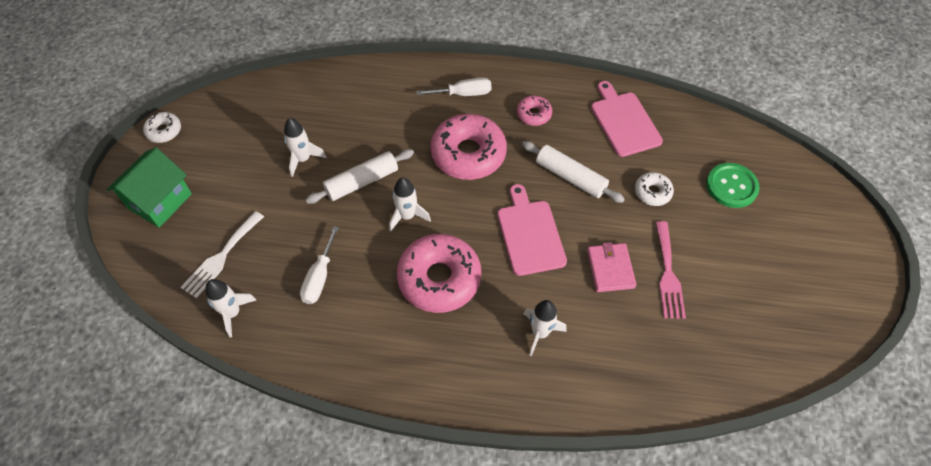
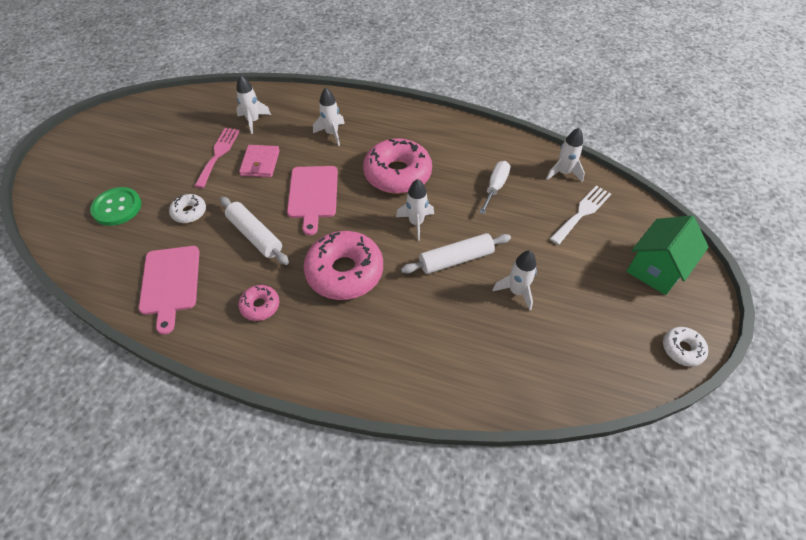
camera: 170 degrees left, 5 degrees down
(463, 94) = (329, 345): white screwdriver -> none
(655, 338) = (253, 121): none -> white rocket

